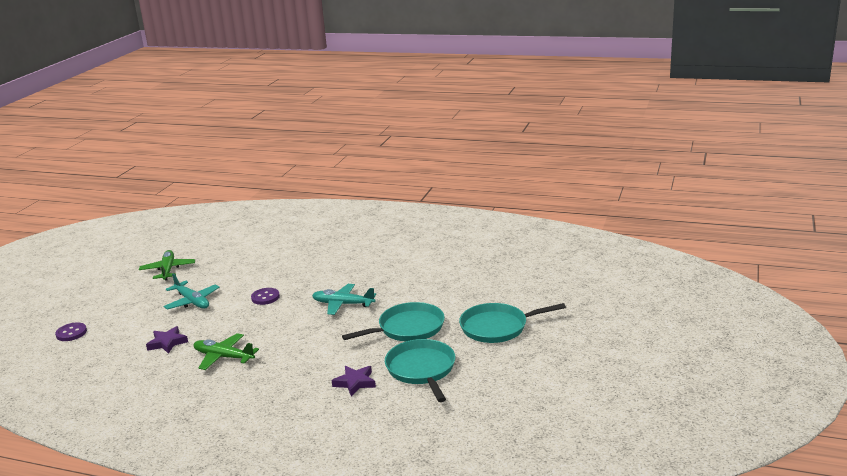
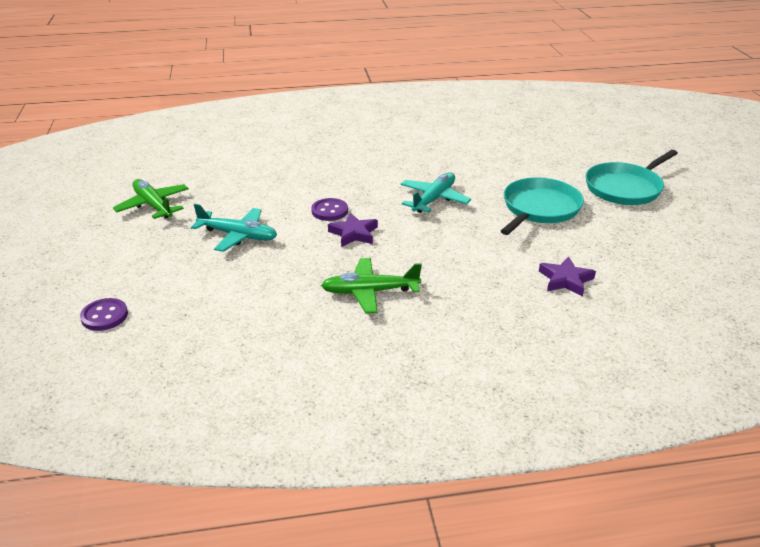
camera: 30 degrees left, 10 degrees up
(167, 343) = (269, 293): purple star -> purple star (354, 234)
(343, 304) = (434, 199): turquoise plane -> turquoise plane turned 135 degrees clockwise
(422, 369) = (614, 247): turquoise pan -> none

